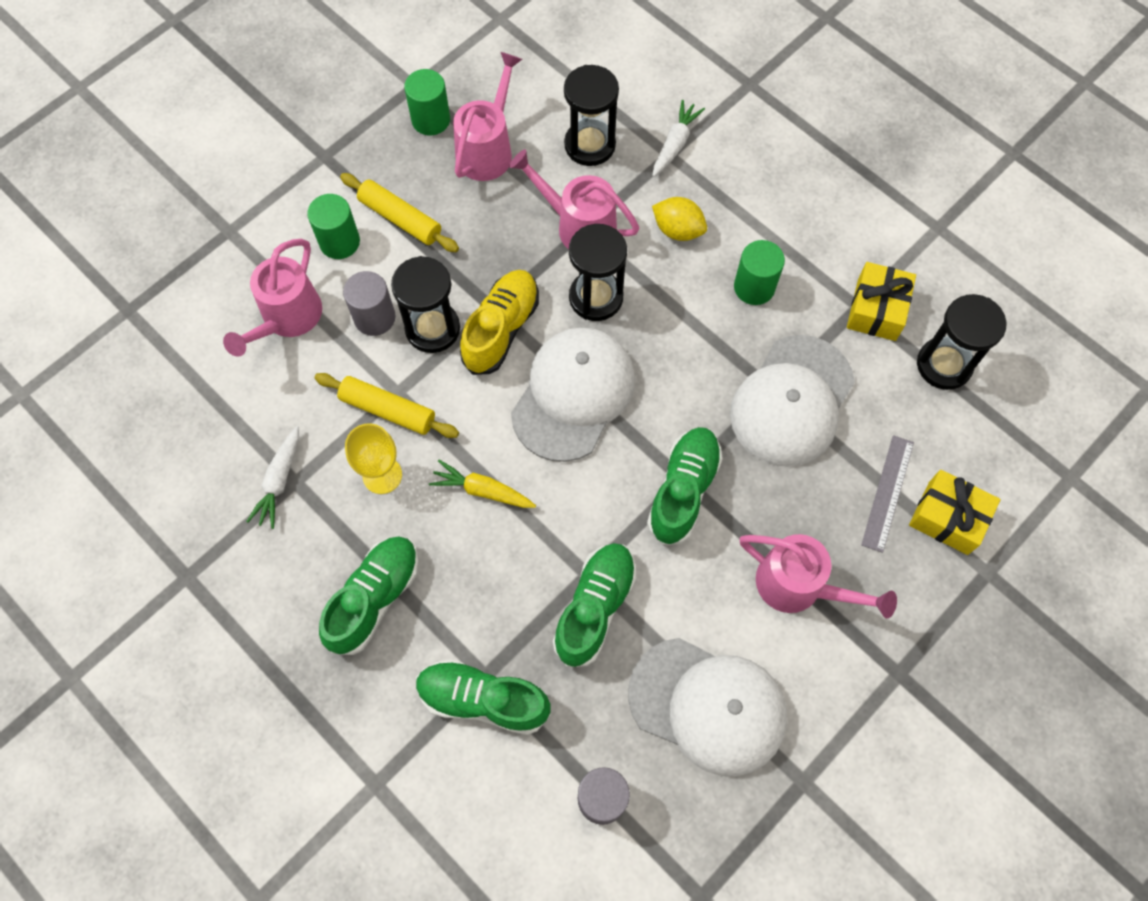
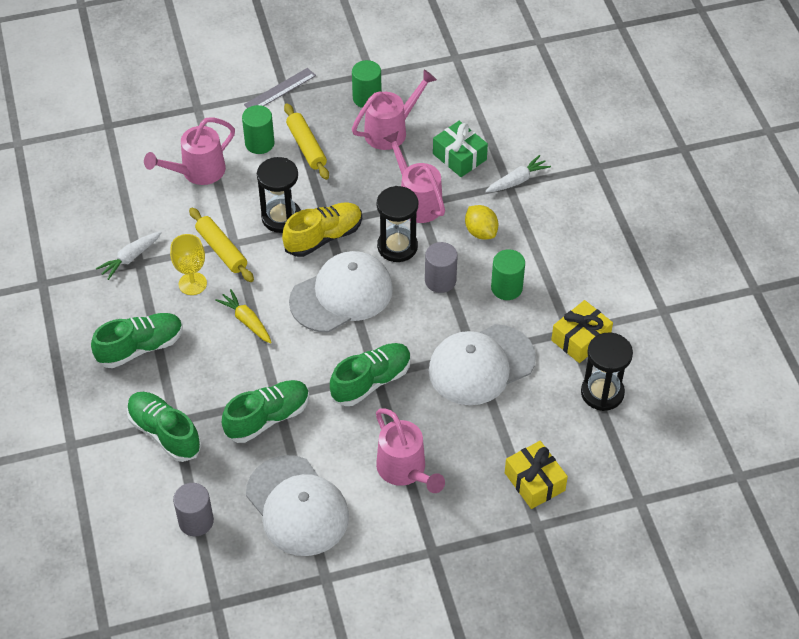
camera: 30 degrees right, 15 degrees down
(374, 317) = (250, 195): grey cylinder -> grey cylinder (440, 280)
(590, 145) = (459, 157): black hourglass -> green gift
(887, 493) = (504, 447): grey ruler -> grey ruler (280, 90)

